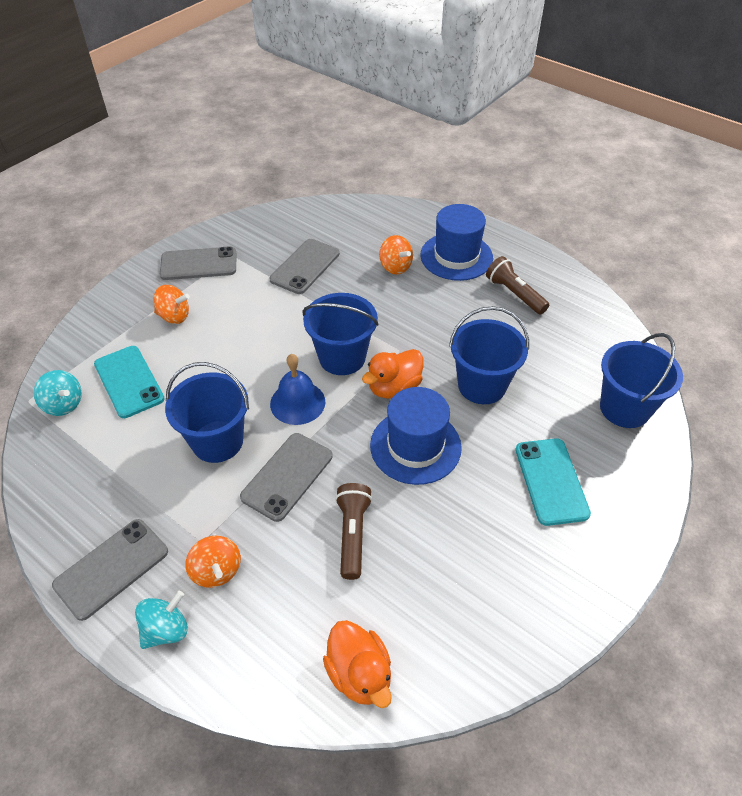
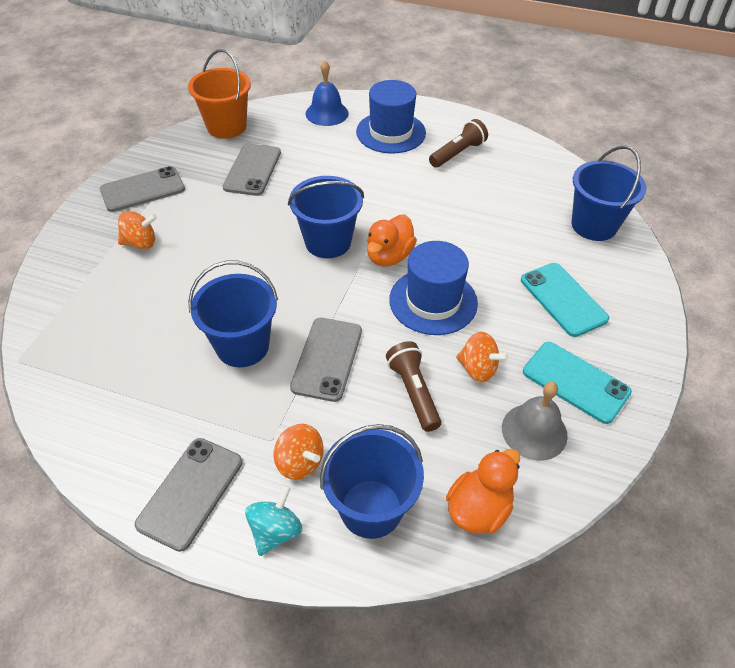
camera: 20 degrees left, 0 degrees up
(63, 404) = (60, 353): turquoise spinning top -> none
(129, 381) = (122, 314): turquoise phone -> turquoise phone (575, 382)
(297, 402) = (305, 291): blue bell -> blue bell (327, 113)
(301, 217) = (226, 127): none -> orange bucket
(359, 674) = (478, 509): orange duck -> orange duck turned 90 degrees counterclockwise
(395, 267) = (339, 152): orange spinning top -> orange spinning top (478, 369)
(453, 612) = (534, 431): none -> grey bell
(482, 385) = (466, 236): blue bucket -> blue bucket (371, 508)
(514, 294) = (457, 153): brown flashlight -> brown flashlight turned 105 degrees clockwise

